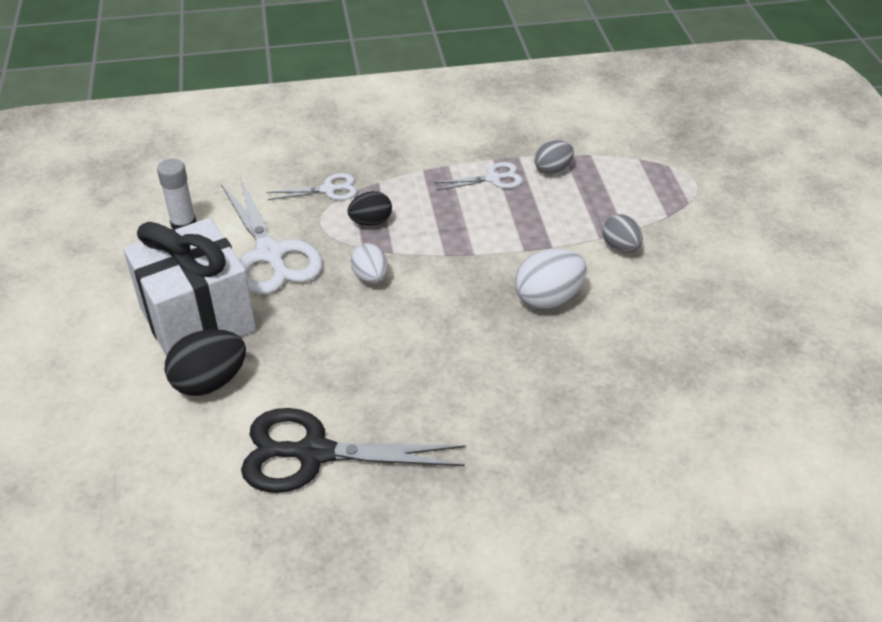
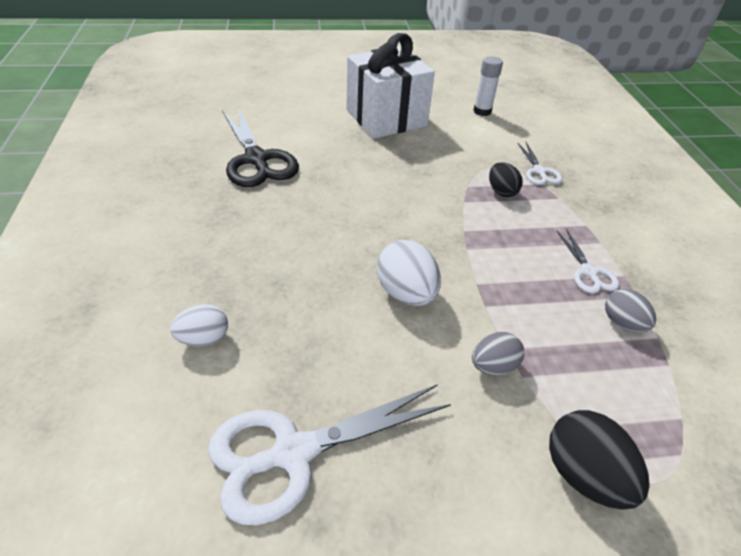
camera: 90 degrees right, 0 degrees up
(210, 382) = (328, 123): black egg -> black egg (584, 475)
(270, 254) = (454, 144): white scissors -> white scissors (293, 453)
(314, 453) = (256, 159): black scissors -> black scissors turned 150 degrees clockwise
(370, 277) = (431, 189): white egg -> white egg (203, 339)

